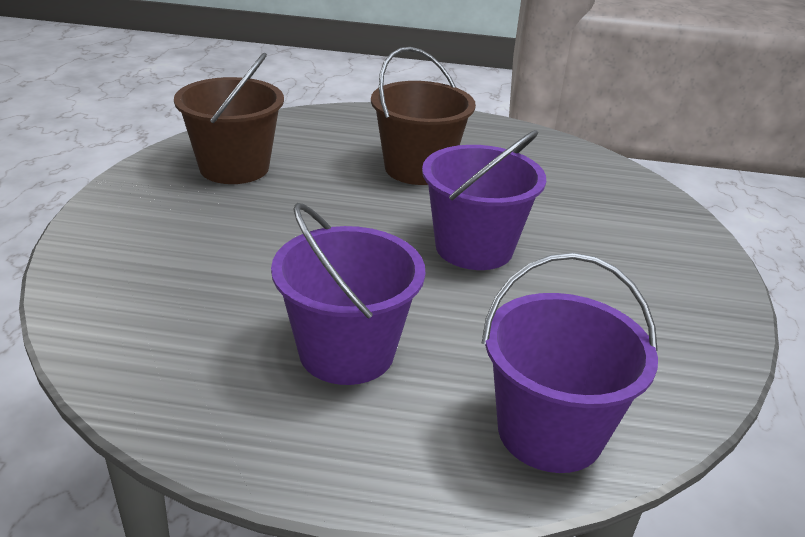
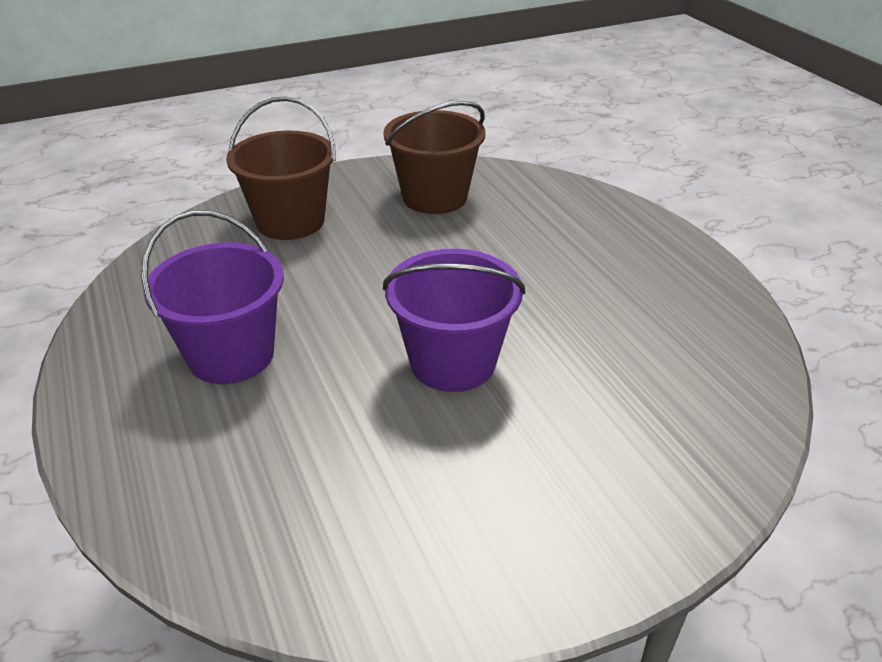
camera: 60 degrees right, 5 degrees up
(418, 169) = (557, 277): brown bucket -> brown bucket (290, 221)
(550, 432) = (203, 507): purple bucket -> none

